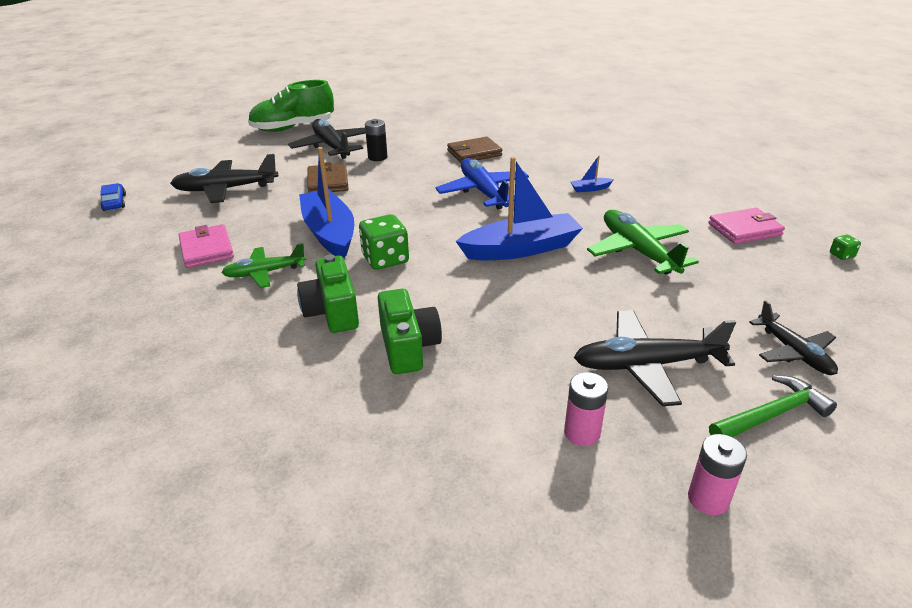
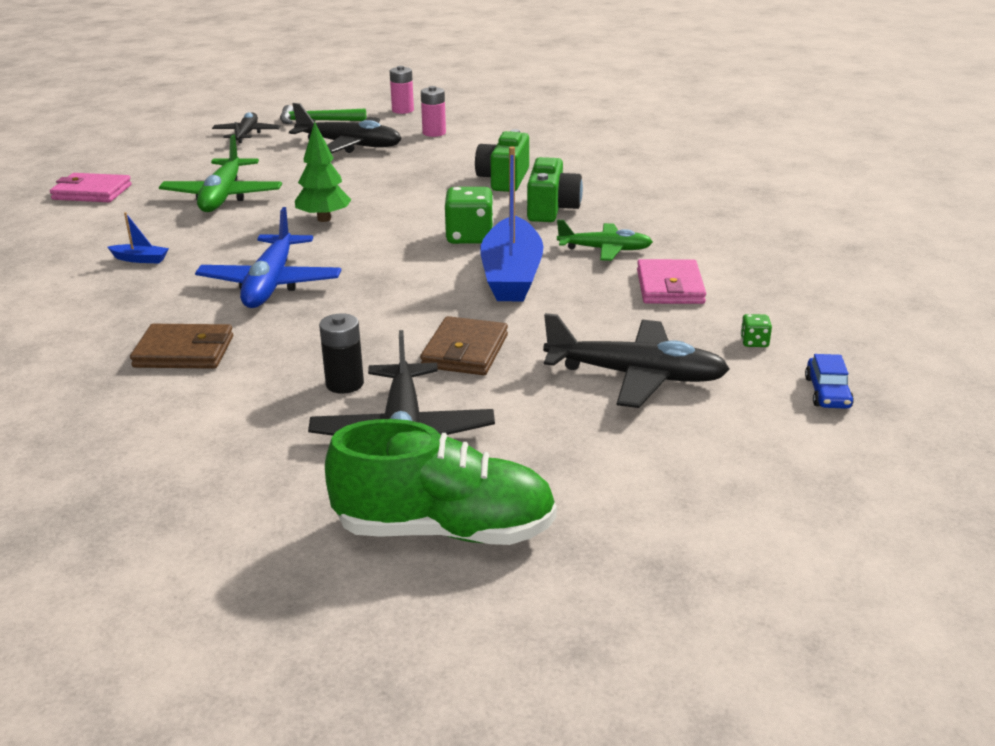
camera: 155 degrees left, 5 degrees down
(521, 249) = (324, 219): blue boat -> green tree
(841, 255) = (71, 163): green dice -> green dice (754, 342)

